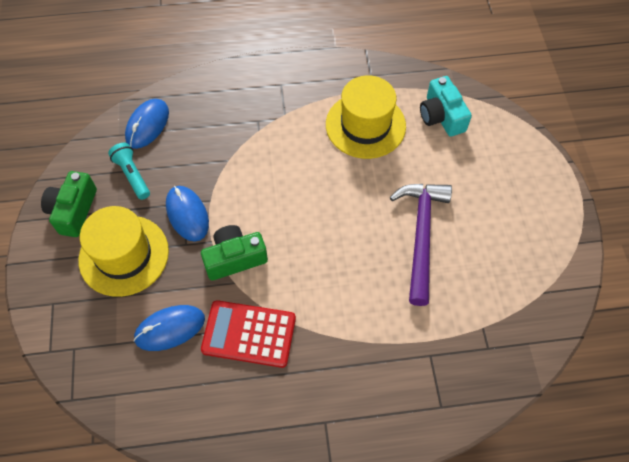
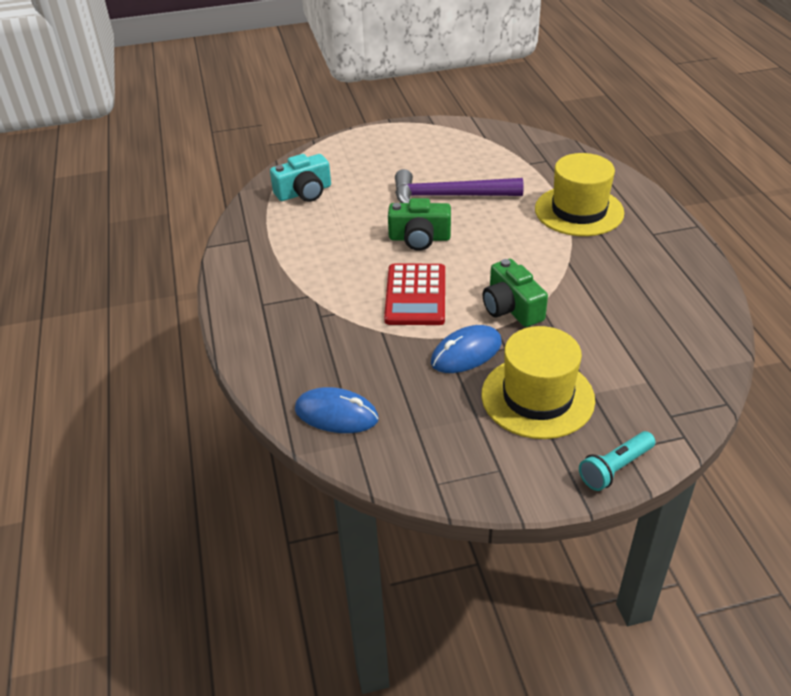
camera: 95 degrees left, 20 degrees down
(73, 210) = (489, 461): green camera -> green camera (419, 238)
(132, 175) = (421, 413): turquoise flashlight -> turquoise flashlight (615, 468)
(170, 329) = (611, 342): blue mouse -> none
(249, 334) = (592, 287): red calculator -> red calculator (415, 295)
(365, 125) = (320, 237): yellow hat -> yellow hat (579, 211)

